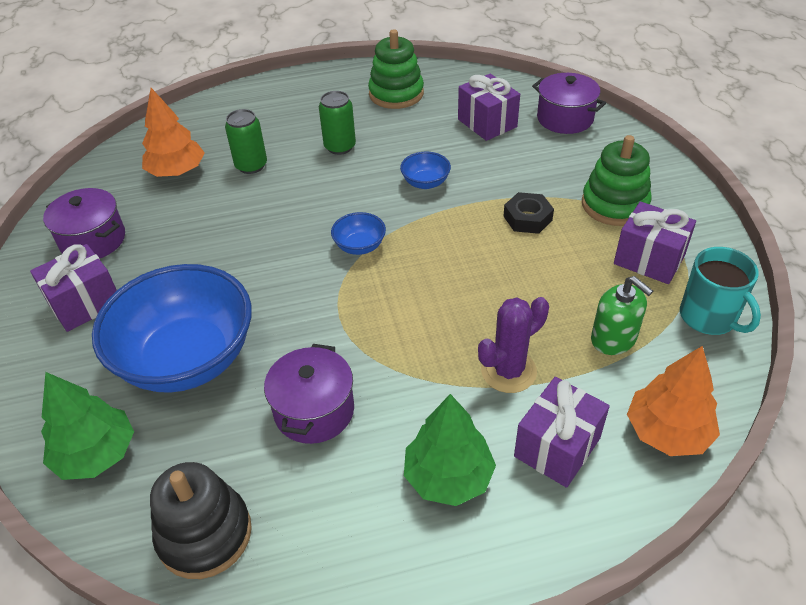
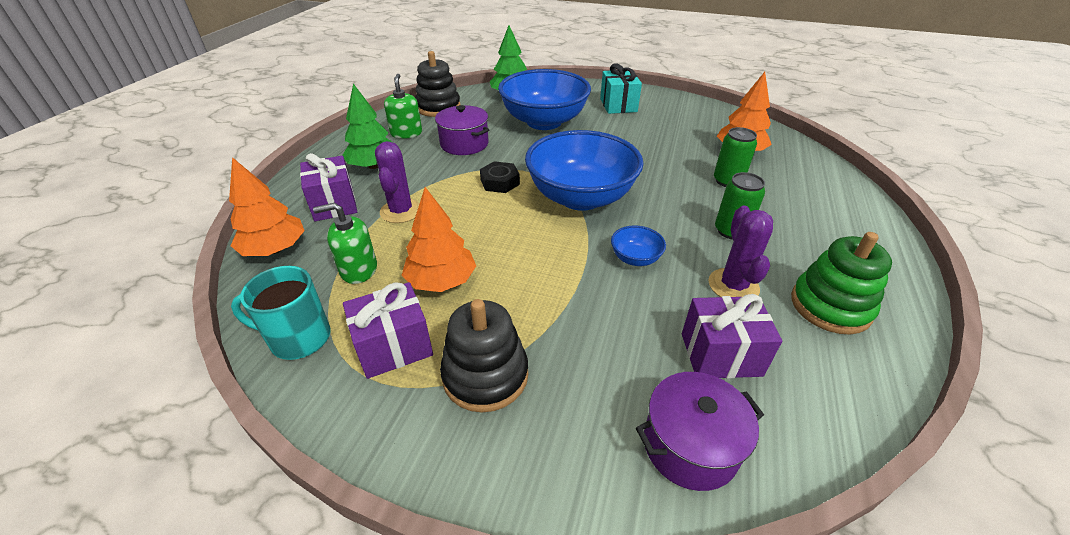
camera: 120 degrees right, 5 degrees down
(85, 304) = (618, 105): purple gift -> turquoise gift
(93, 240) = (677, 114): purple pot -> none
(329, 511) = (406, 133): none -> green soap dispenser
(360, 246) = (580, 197): blue bowl -> blue bowl, size x2.43
(412, 132) = (733, 285): none -> purple cactus
(527, 218) = (528, 297): black nut -> black nut (500, 182)
(565, 275) = (441, 281): none -> orange tree
(614, 204) = (485, 375): green stacking toy -> black stacking toy

